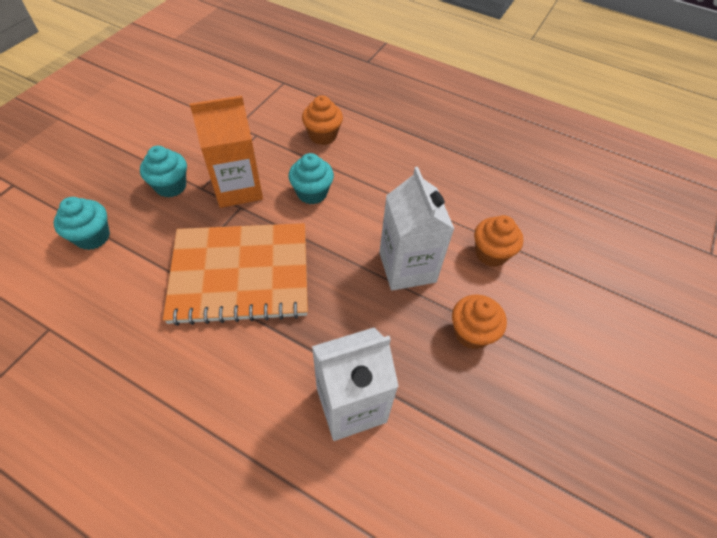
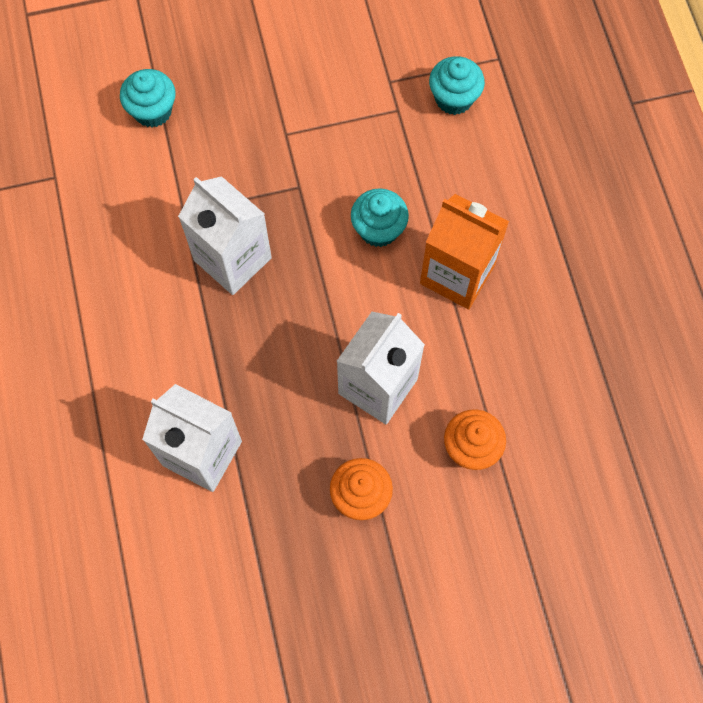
camera: 50 degrees right, 15 degrees up
(171, 186) = (261, 108): turquoise cupcake -> turquoise cupcake (454, 98)
(238, 188) = (317, 163): orange carton -> orange carton (457, 274)
(240, 274) = (232, 259): orange notebook -> white carton
(323, 135) = (463, 168): orange cupcake -> none

